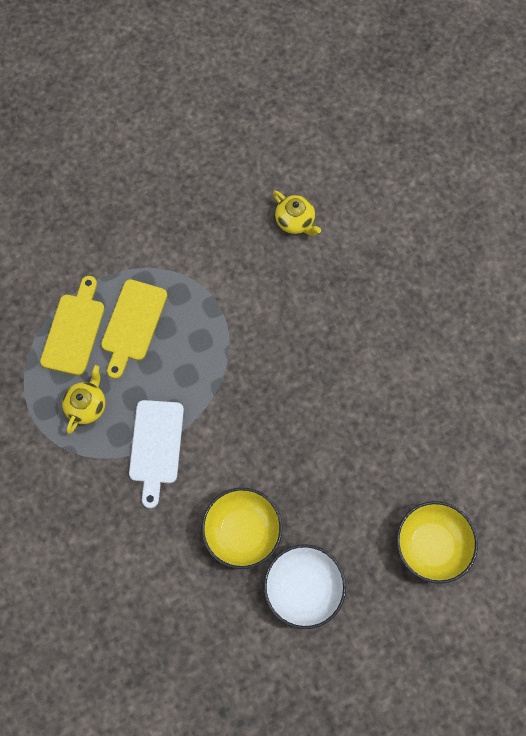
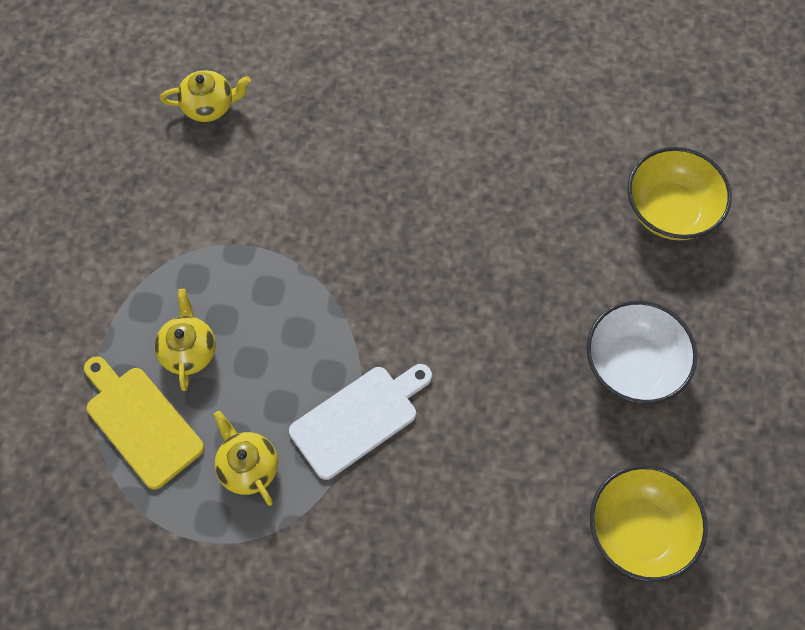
camera: 55 degrees left, 5 degrees down
(133, 324) = (188, 350): yellow cutting board -> yellow teapot
(156, 446) = (358, 418): white cutting board -> white cutting board turned 75 degrees counterclockwise
(242, 531) = (526, 388): yellow bowl -> yellow bowl (639, 531)

